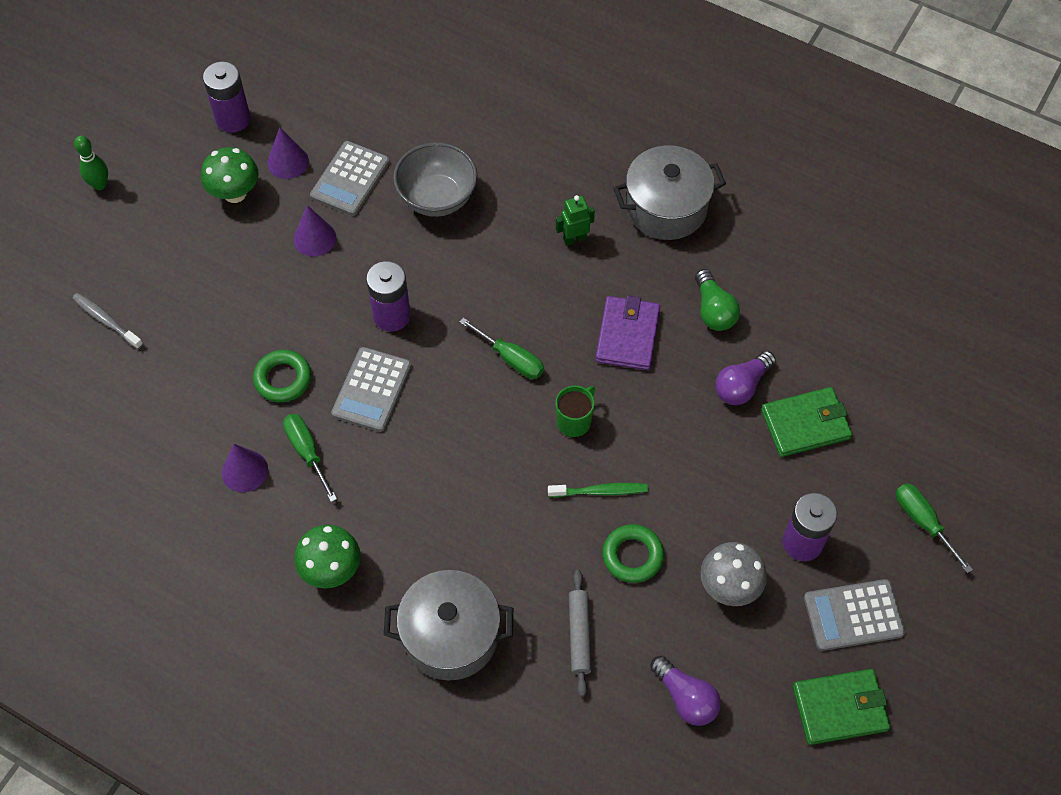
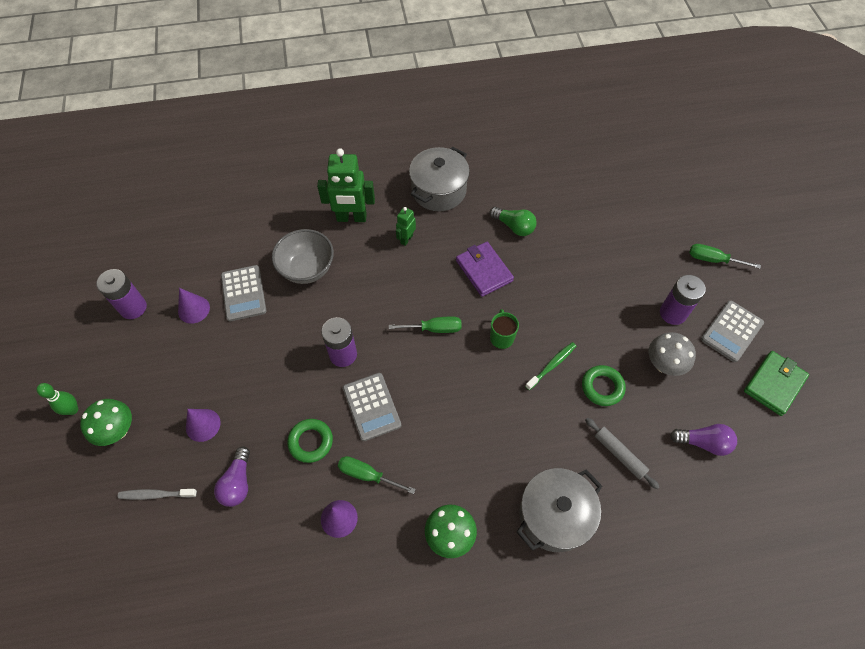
camera: 40 degrees left, 0 degrees up
(235, 193) = (175, 351): green mushroom -> green mushroom (118, 430)
(315, 238) = (253, 343): purple cone -> purple cone (203, 425)
(536, 173) = (351, 218): none -> green robot
(741, 386) = (565, 255): purple light bulb -> purple light bulb (238, 483)
(805, 424) = (614, 252): green wallet -> none

